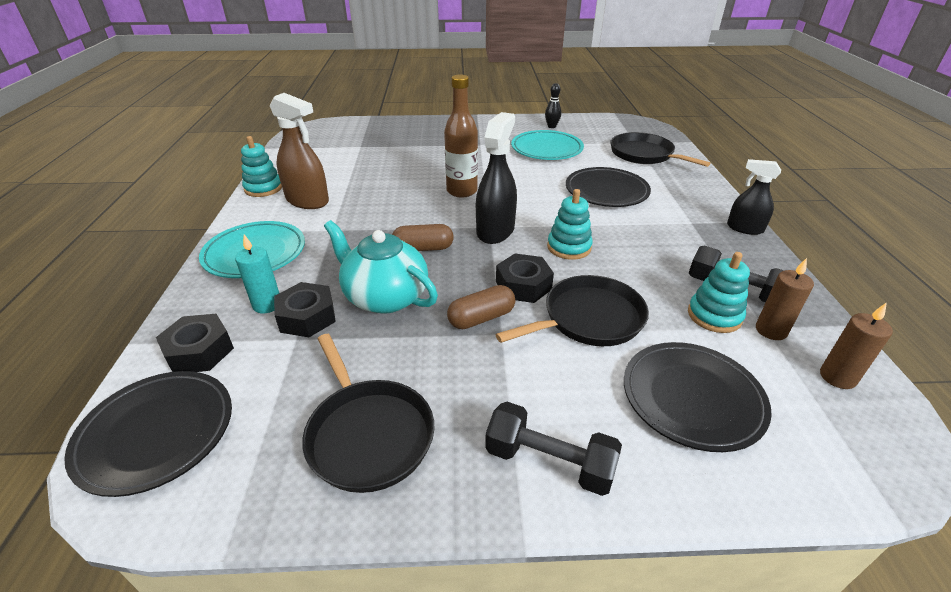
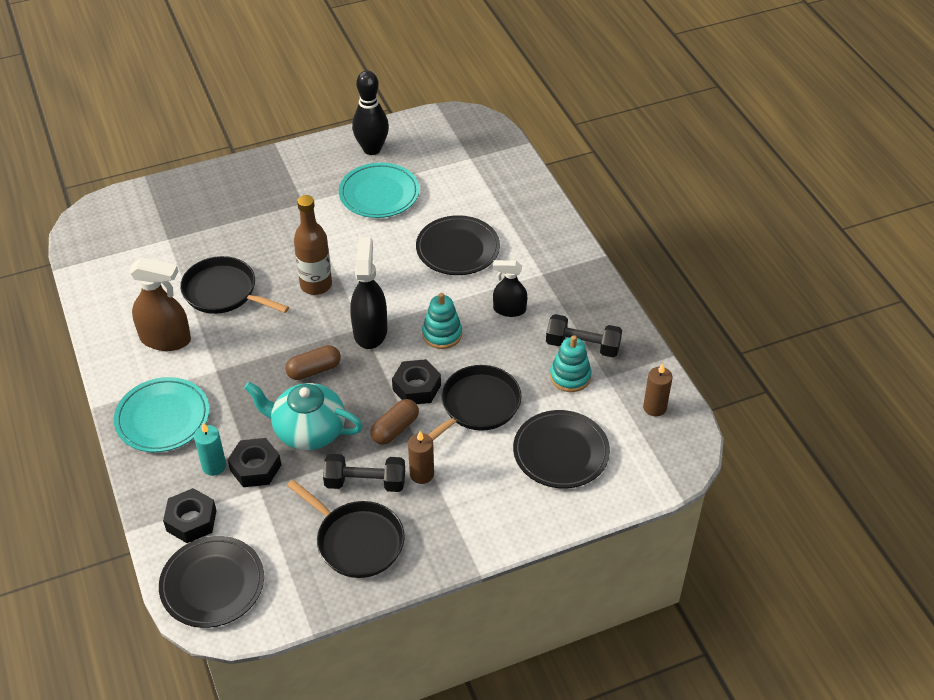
camera: 20 degrees left, 10 degrees up
(263, 188) = (106, 334): turquoise stacking toy -> none
(549, 462) = (479, 523): black dumbbell -> black dumbbell (365, 482)
(551, 126) = (372, 149): black bowling pin -> black bowling pin, size x1.89
(644, 154) = (483, 179): black pan -> black pan (223, 292)
(744, 228) = (588, 270): black spray bottle -> black spray bottle (509, 309)
(771, 330) = (611, 379): brown candle -> brown candle (422, 474)

